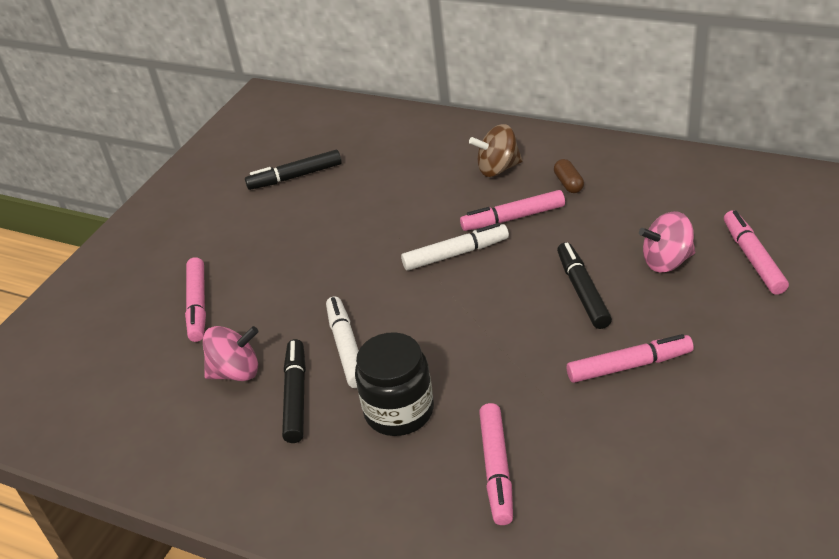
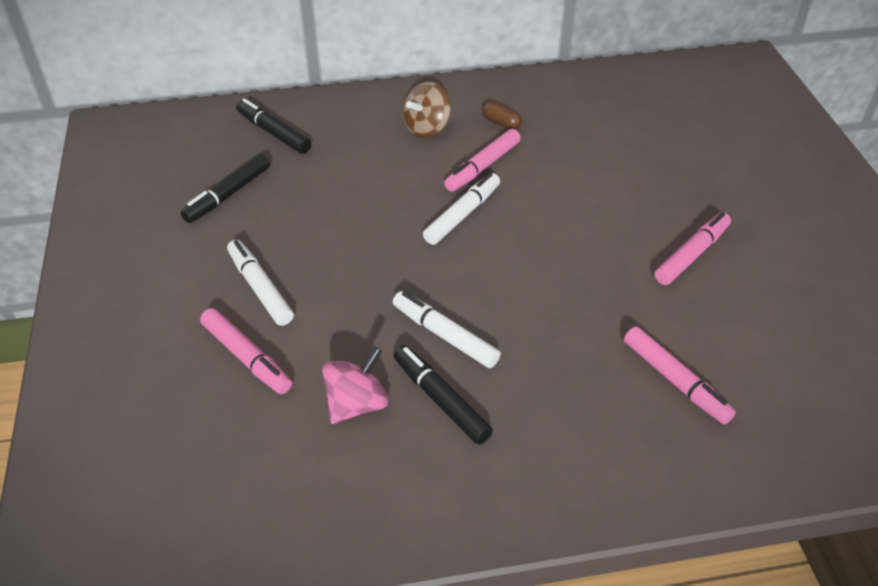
camera: 40 degrees left, 5 degrees up
(252, 257) = (260, 288): none -> white marker
(399, 411) = (548, 370): black jar -> none
(582, 291) = (599, 209): black marker -> black marker (273, 133)
(667, 261) = (639, 162): pink spinning top -> none
(753, 258) = (698, 139): pink marker -> none

